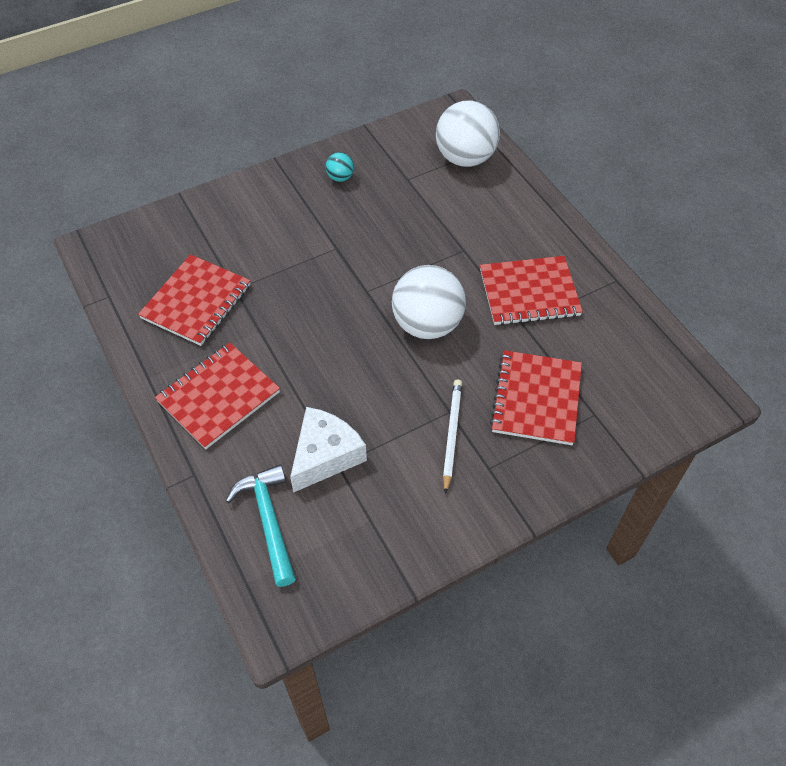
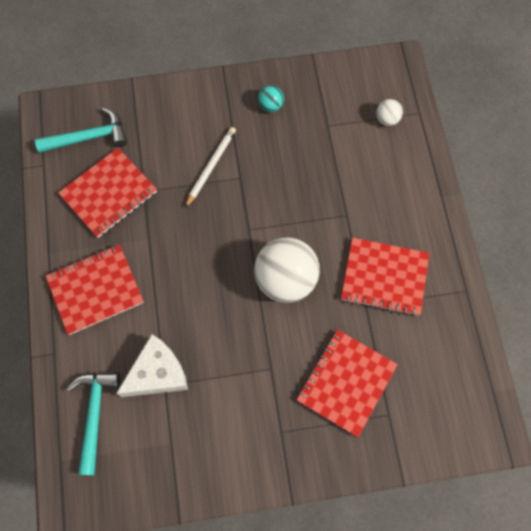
camera: 20 degrees right, 15 degrees up
(152, 256) = (89, 137): none -> turquoise hammer
(451, 435) = (263, 390): white pencil -> white pencil (211, 167)
(465, 158) = (387, 119): white ball -> white ball, size x0.45

